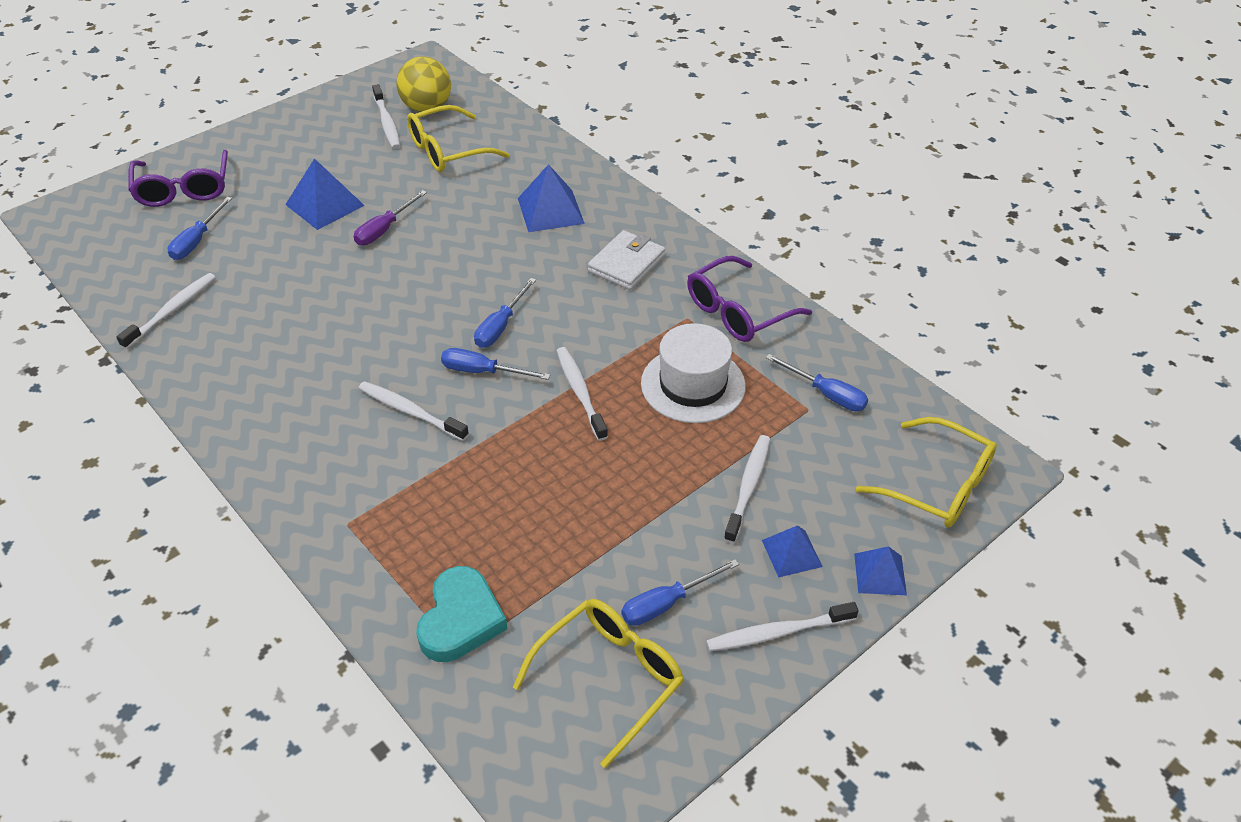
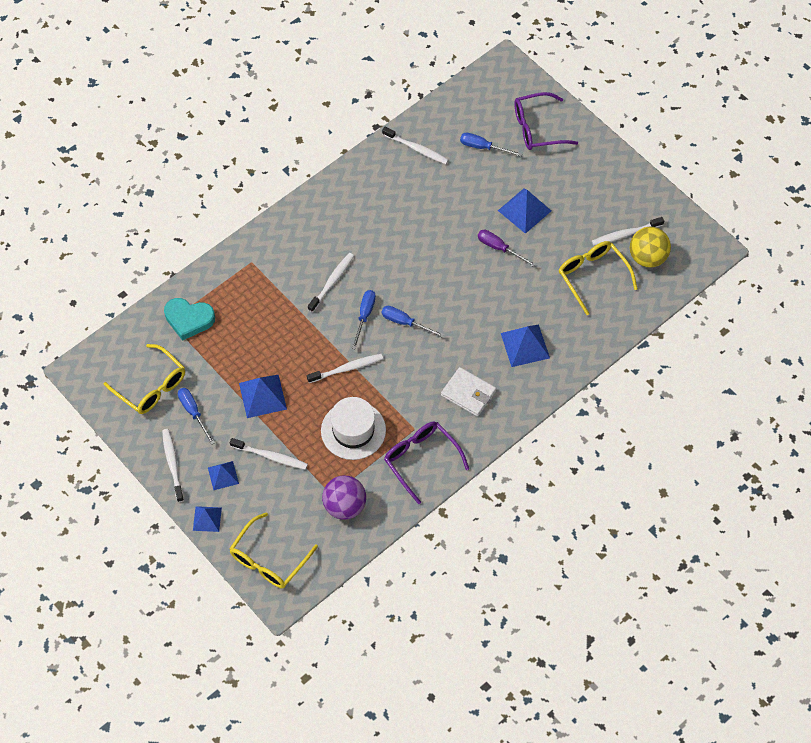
camera: 90 degrees right, 15 degrees up
(631, 501) = (262, 396): none -> blue pyramid
(826, 394) = (345, 506): blue screwdriver -> purple ball

